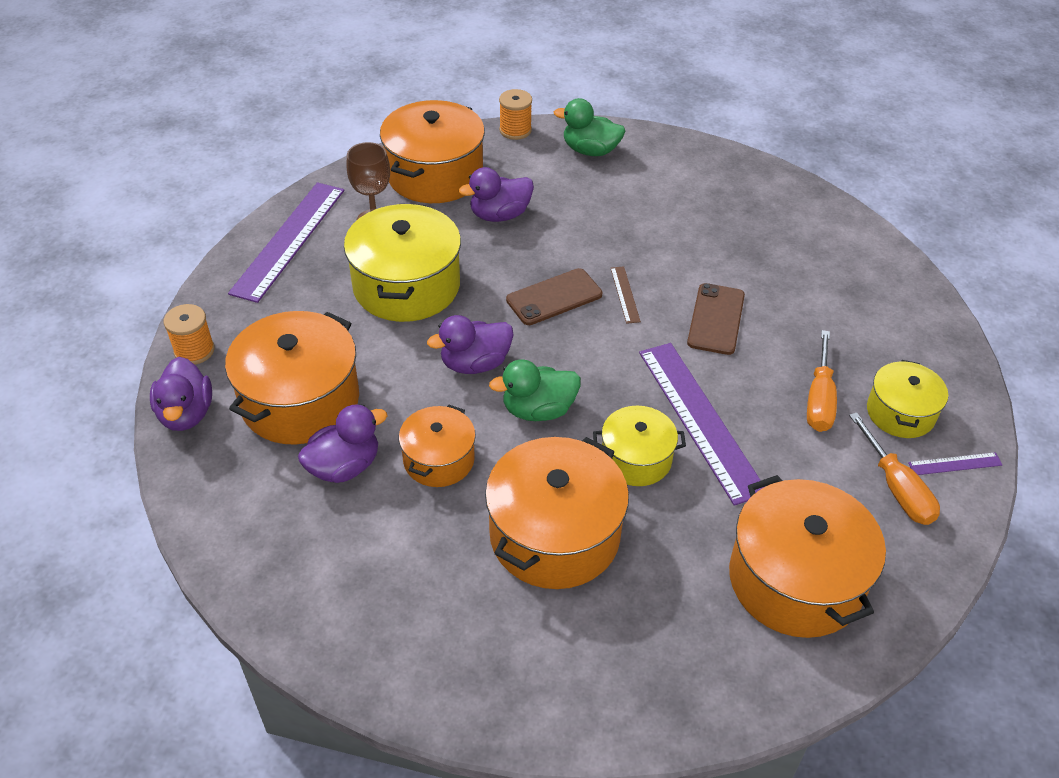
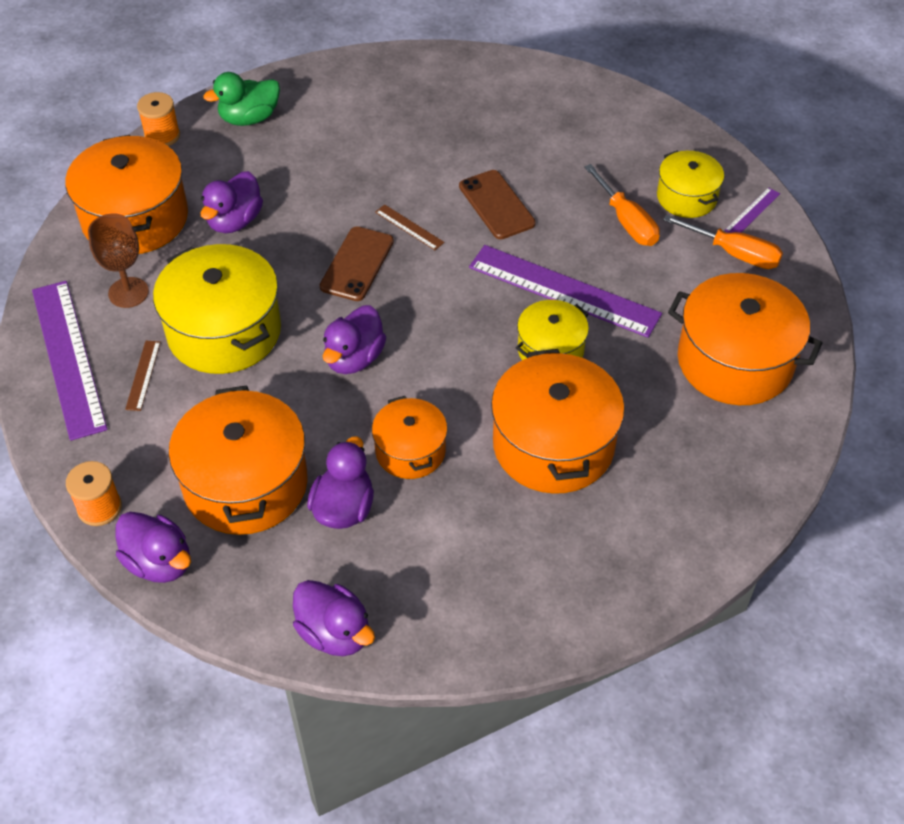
camera: 40 degrees left, 5 degrees up
(235, 552) = (334, 633): none -> purple duck
(321, 281) = (143, 375): none -> brown ruler
(538, 410) = (442, 361): green duck -> none

